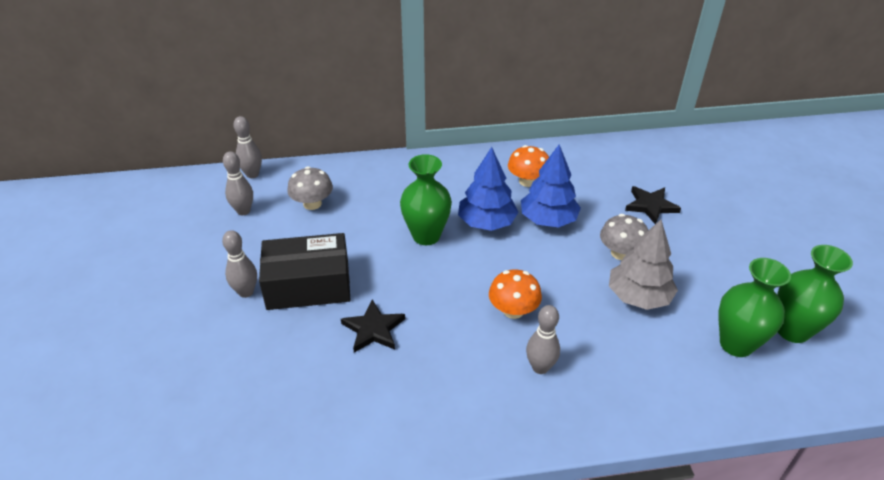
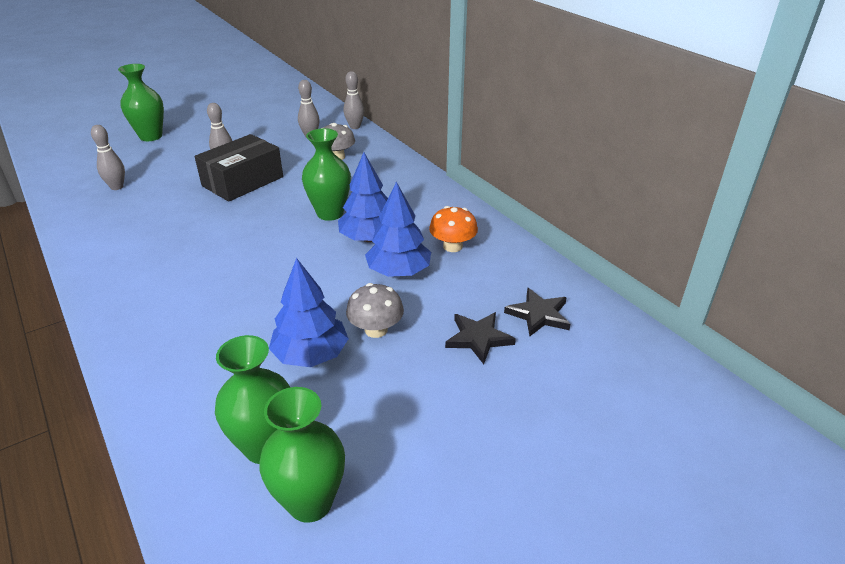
camera: 65 degrees right, 5 degrees down
(94, 354) = (151, 136): none -> green vase
(308, 285) = (243, 181): black box -> black box turned 75 degrees clockwise
(373, 329) = (205, 219): black star -> black star (538, 314)
(513, 310) = (255, 279): orange mushroom -> none
(540, 367) = (187, 310): grey bowling pin -> grey bowling pin (117, 187)
(638, 296) = (311, 355): grey tree -> blue tree

